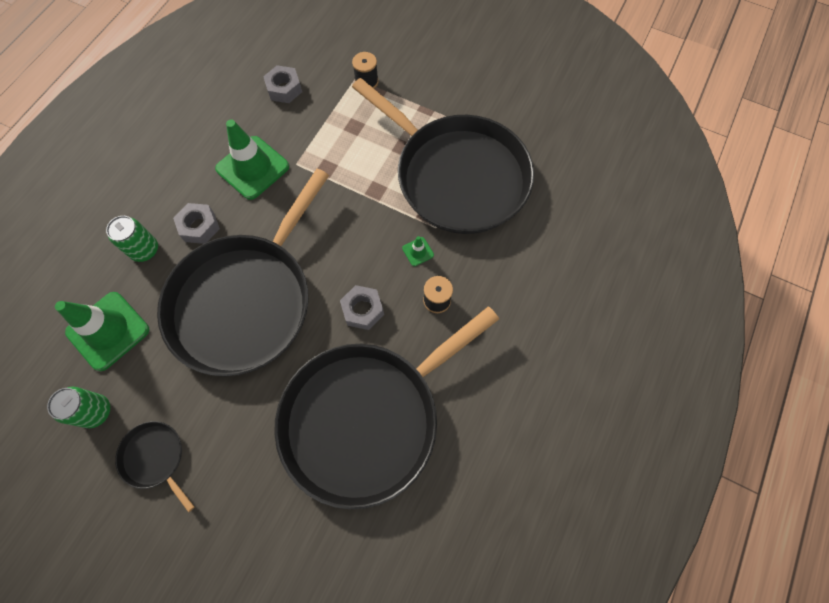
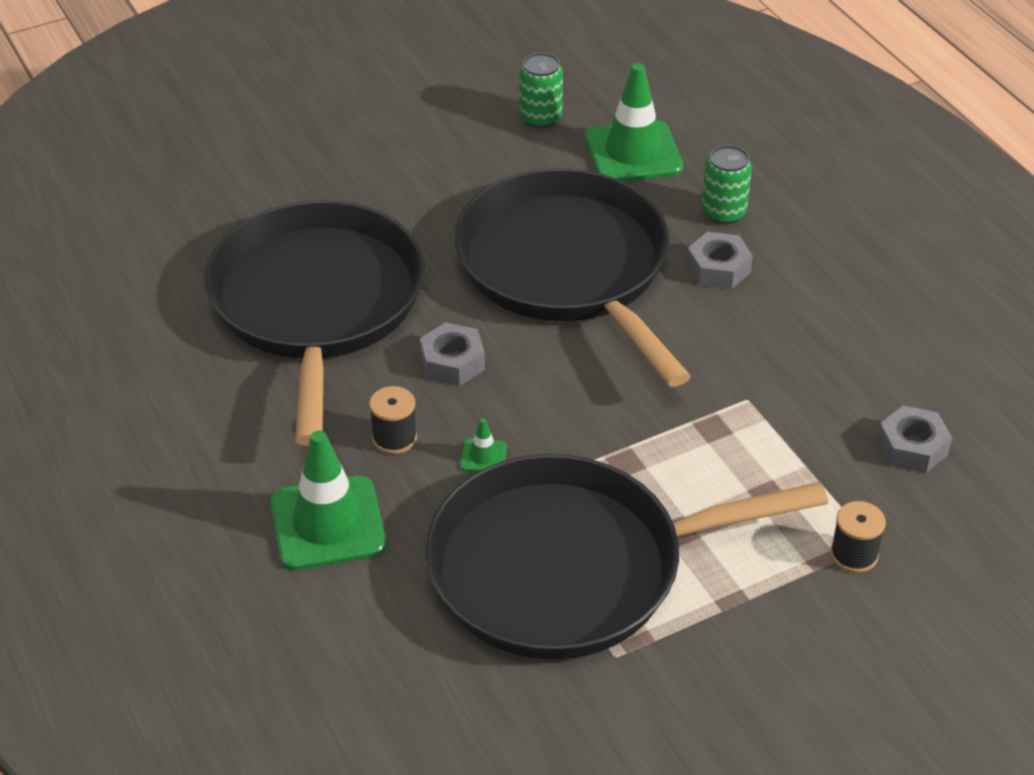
camera: 125 degrees right, 25 degrees down
(155, 458) = (445, 140): black pan -> none
(252, 168) = (777, 353): green traffic cone -> green traffic cone (328, 524)

